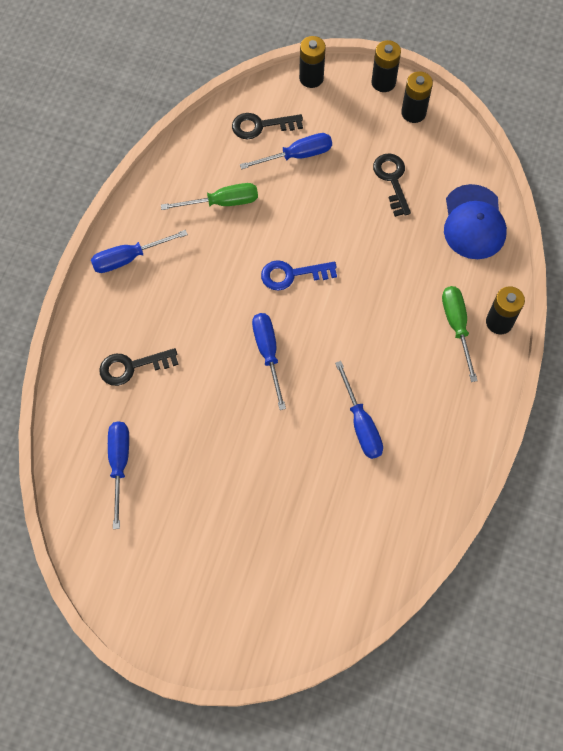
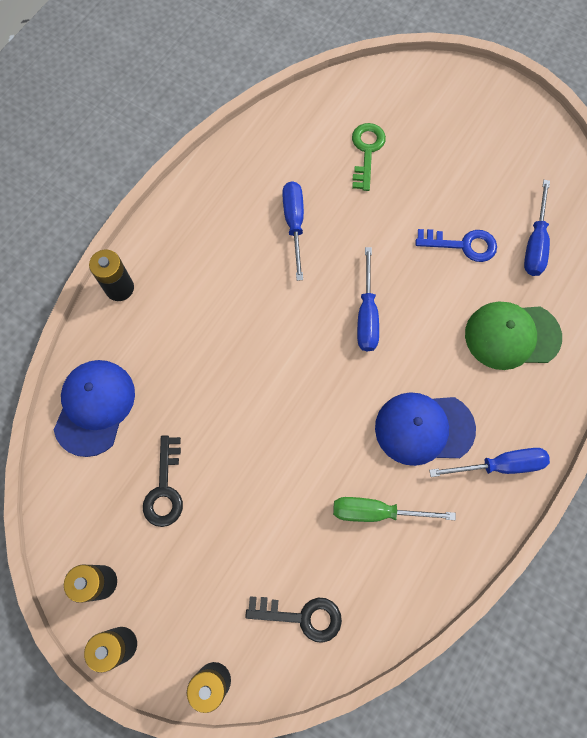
camera: 165 degrees left, 5 degrees up
(132, 367) = (511, 336): black key -> green cap
(197, 271) = (424, 428): none -> blue cap
(292, 275) = (318, 396): blue key -> blue key (463, 245)
(297, 155) = (268, 556): blue screwdriver -> none
(311, 525) = (366, 151): none -> green key
(456, 326) = (164, 294): green screwdriver -> none

